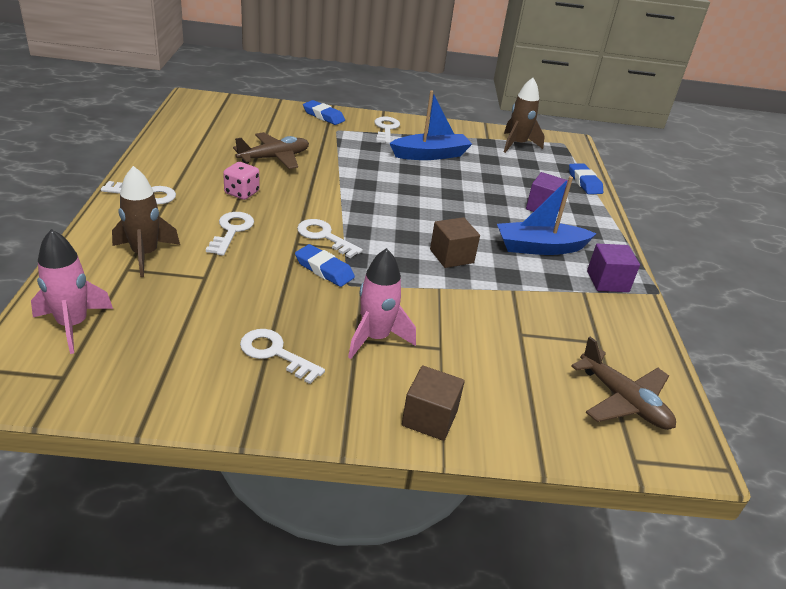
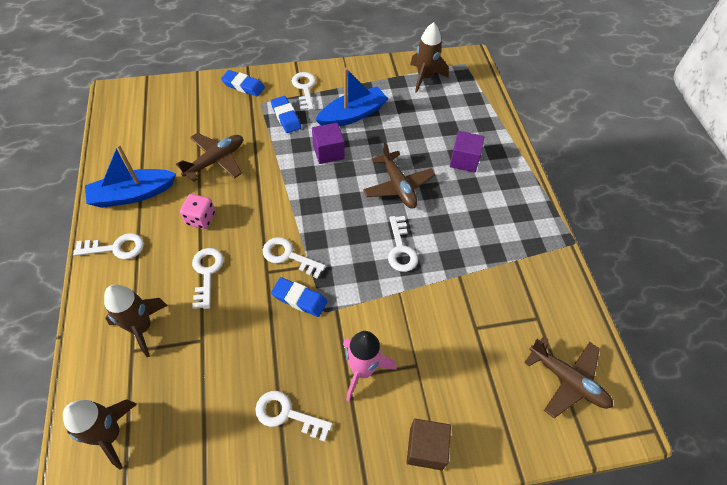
camera: 10 degrees left, 20 degrees up
(73, 325) = (110, 435): pink rocket -> brown rocket
(451, 256) = (401, 248): brown cube -> white key
(463, 211) = (398, 186): none -> brown plane
(540, 247) = (471, 215): blue boat -> blue boat (133, 194)
(584, 182) = (492, 114): blue eraser -> blue eraser (286, 117)
(607, 281) = (532, 241): purple cube -> purple cube (328, 152)

